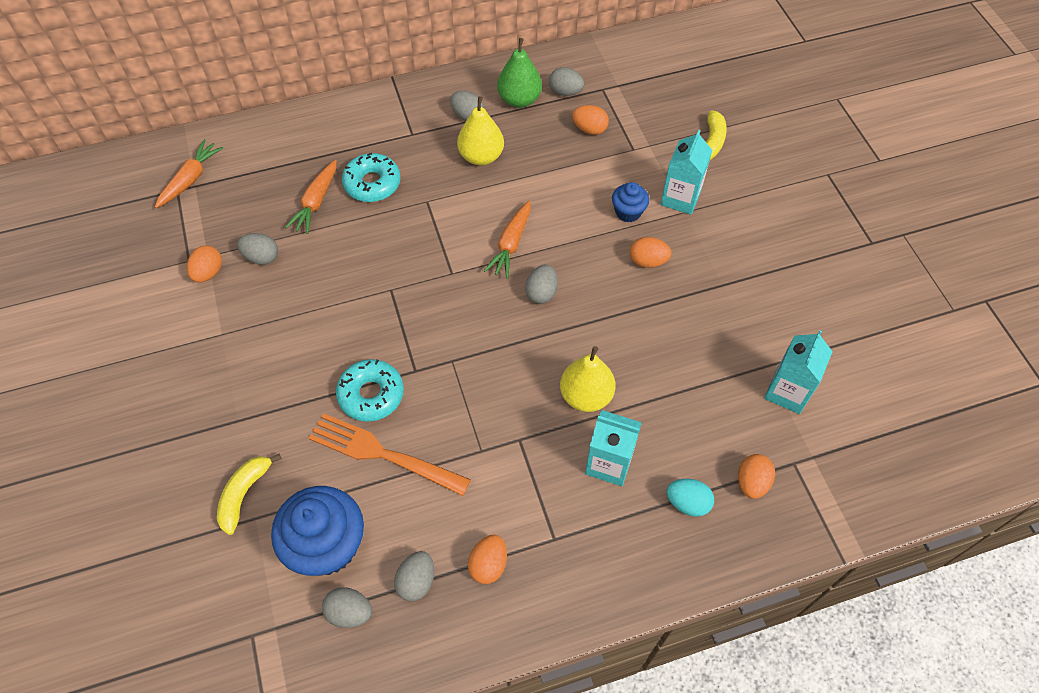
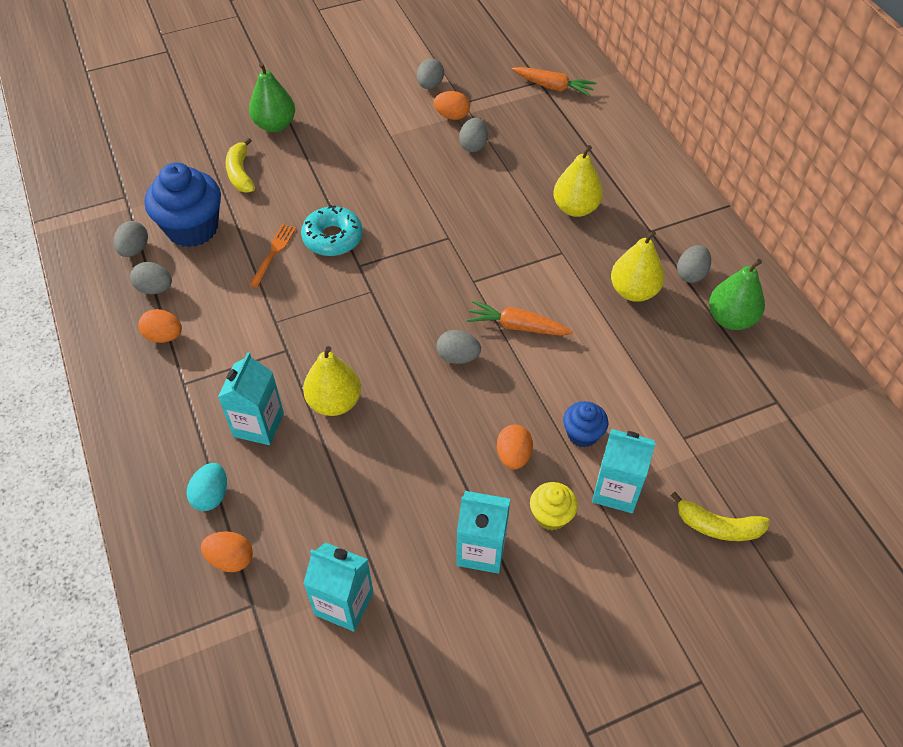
camera: 85 degrees right, 5 degrees down
(167, 457) = (275, 125): none -> green pear
(244, 494) = (240, 173): yellow banana -> yellow banana turned 120 degrees counterclockwise
(316, 202) = (543, 171): orange carrot -> none
(372, 183) = (575, 208): turquoise donut -> yellow pear
(383, 454) = (273, 253): orange fork -> orange fork, size x0.56
(565, 92) = (758, 363): grey egg -> grey egg (430, 85)
(589, 129) = (704, 390): orange egg -> none
(703, 242) = (551, 516): none -> yellow cupcake
(735, 291) = (481, 550): none -> turquoise carton

